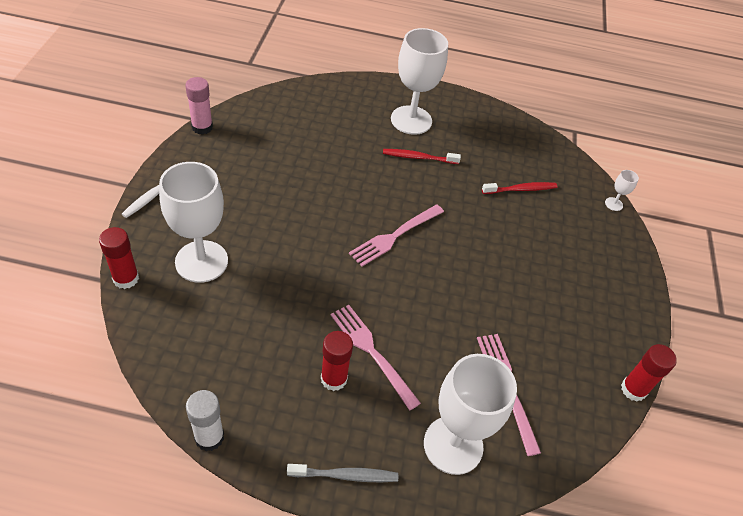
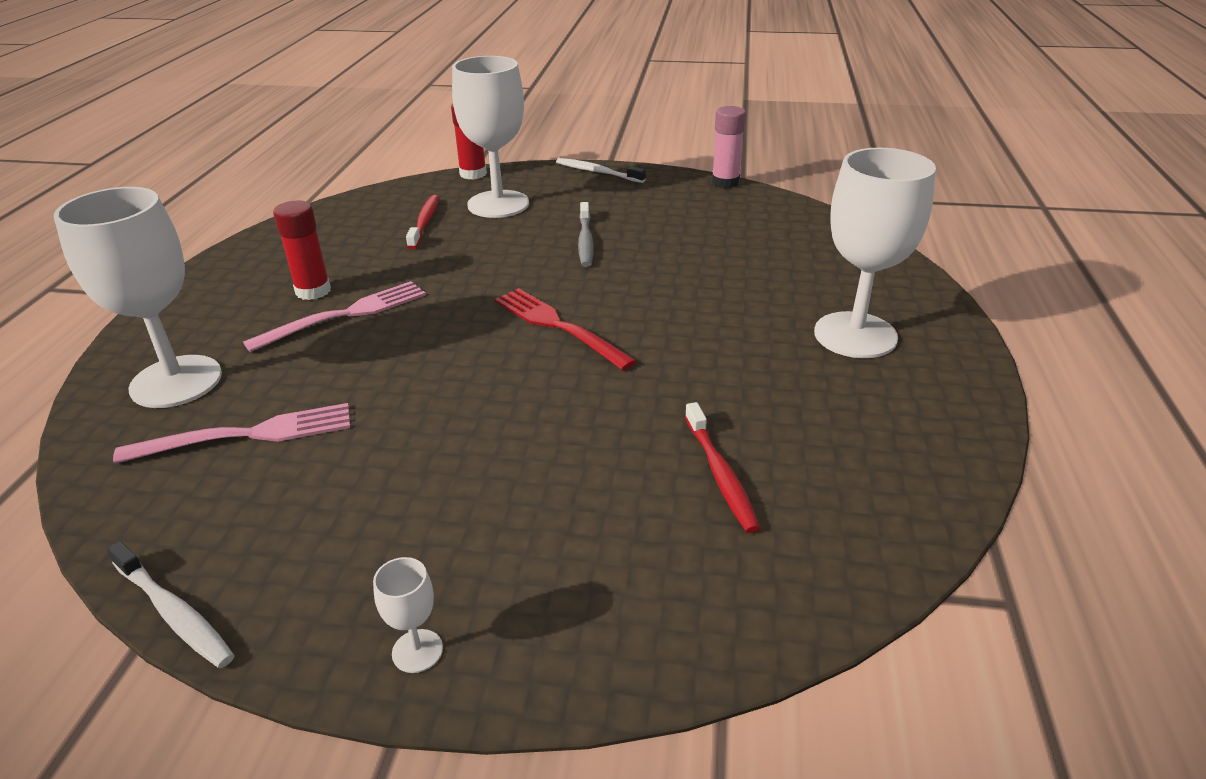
camera: 95 degrees right, 15 degrees down
(209, 437) = (267, 230): white glue stick -> none
(345, 475) = (180, 305): grey toothbrush -> grey toothbrush (585, 241)
(394, 236) = (557, 326): pink fork -> red fork
(418, 157) = (754, 345): red toothbrush -> red toothbrush (425, 222)
(613, 204) = (731, 654): white goblet -> white goblet (417, 651)
(633, 389) = (174, 613): red glue stick -> white toothbrush

